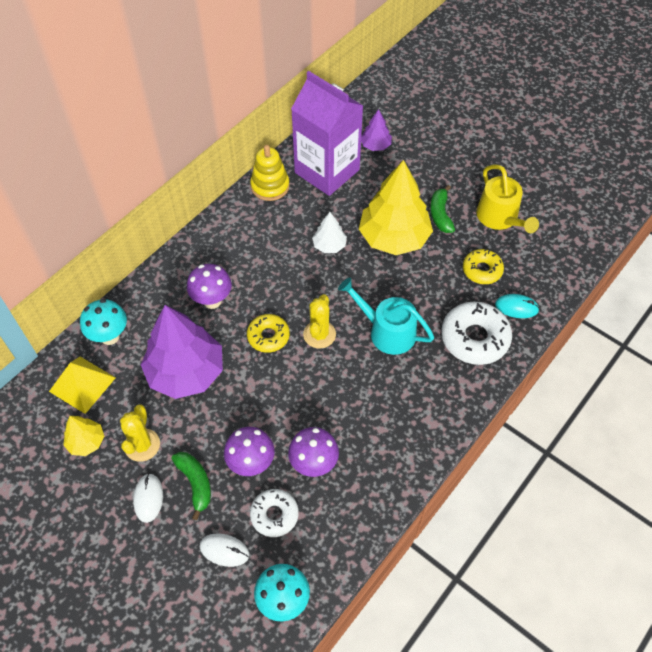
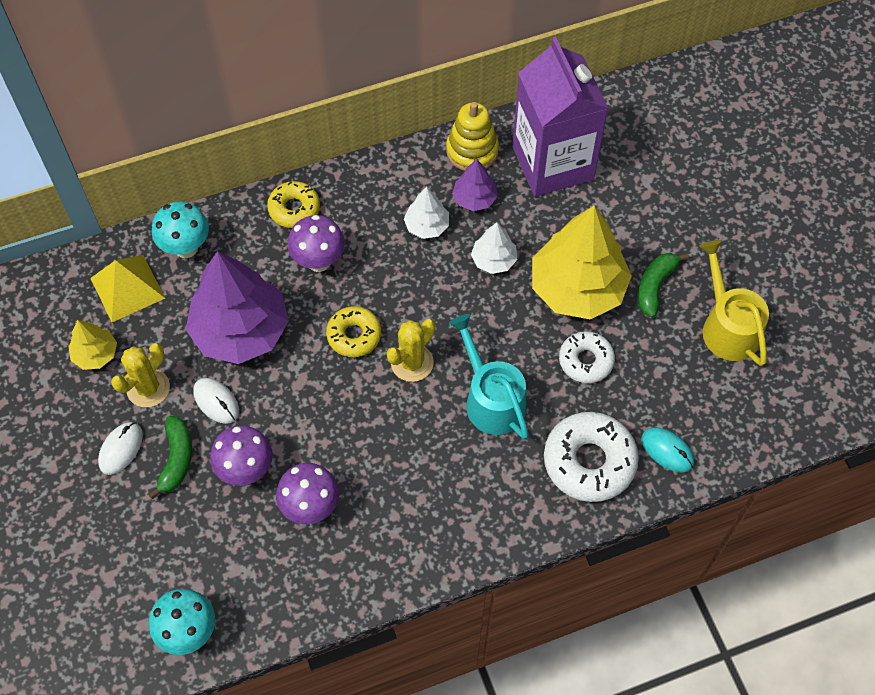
camera: 30 degrees right, 5 degrees up
(224, 550) = (162, 547): white mouse -> white mouse (216, 401)
(271, 245) = (427, 225): none -> white tree
(274, 515) = (235, 538): white donut -> white donut (586, 361)
(375, 145) = (635, 157): purple tree -> purple tree (474, 198)
(482, 270) = (657, 383): yellow donut -> yellow donut (294, 209)
(499, 218) = (728, 327): yellow watering can -> yellow watering can turned 150 degrees clockwise

